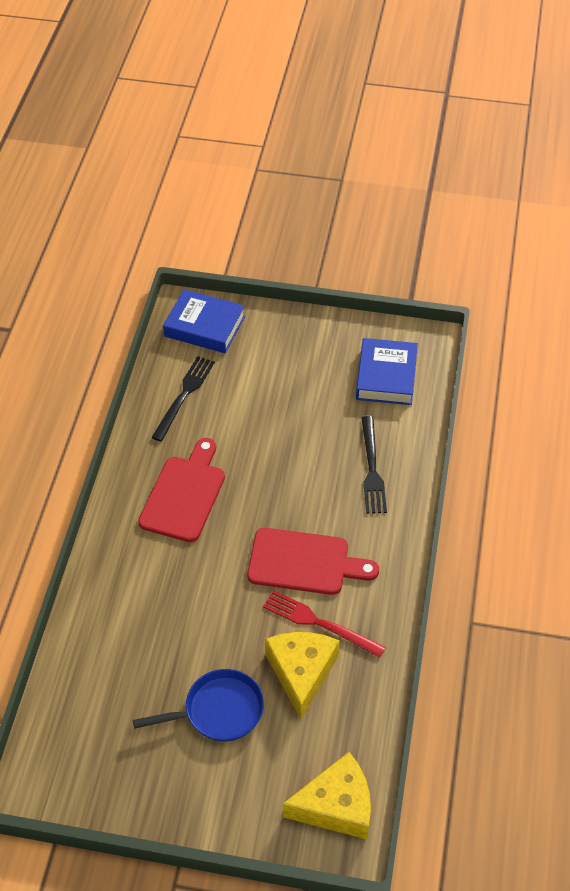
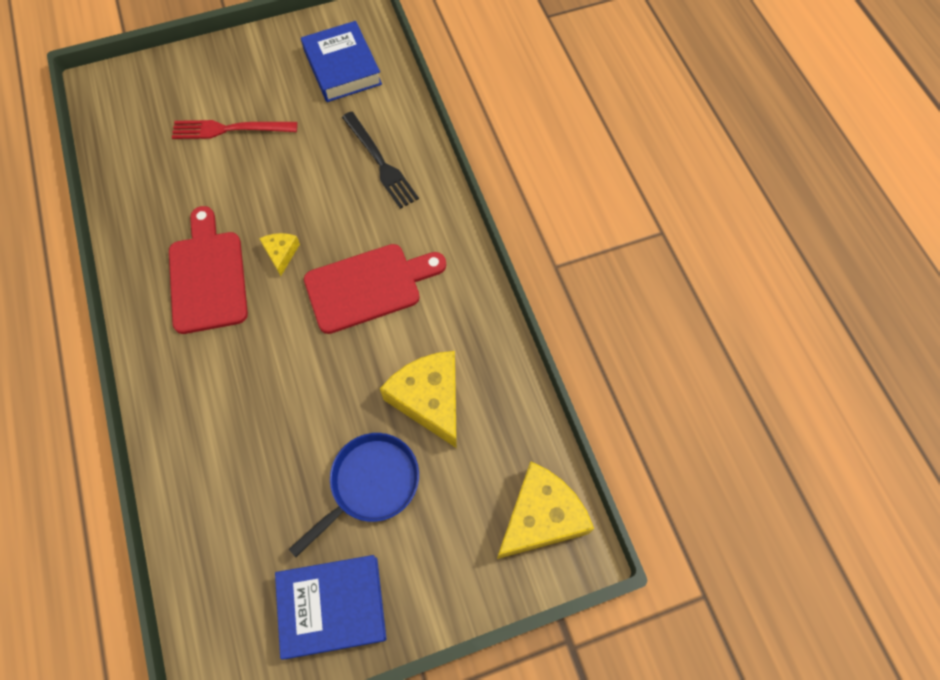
camera: 30 degrees left, 15 degrees up
(184, 395) = (150, 174): black fork -> none
(204, 326) = (132, 95): blue book -> blue book (332, 607)
(250, 504) = (281, 253): none -> yellow cheese
(319, 623) = (418, 340): red fork -> red fork (230, 129)

